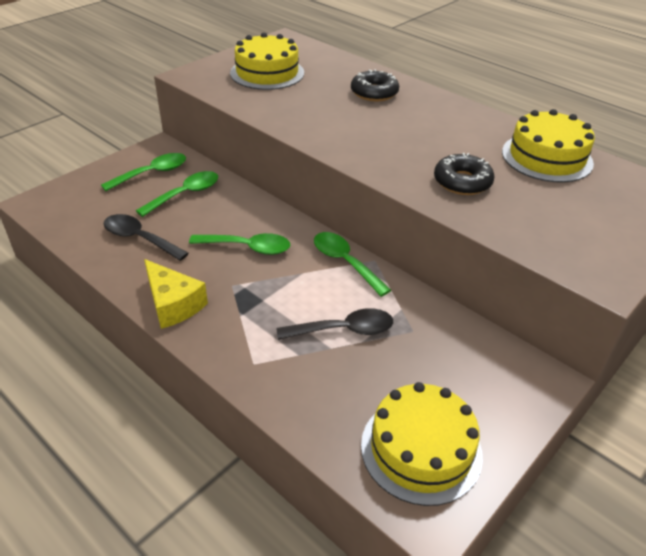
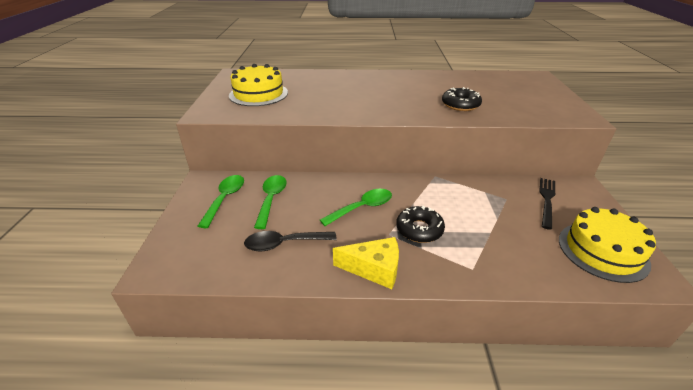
camera: 40 degrees left, 5 degrees down
(344, 330) = (481, 219): black spoon -> none
(345, 262) = (424, 185): green spoon -> none
(374, 93) = (341, 82): black donut -> black donut (419, 229)
(460, 363) = (547, 200): none -> black fork
(547, 157) = (469, 80): yellow cake -> none

